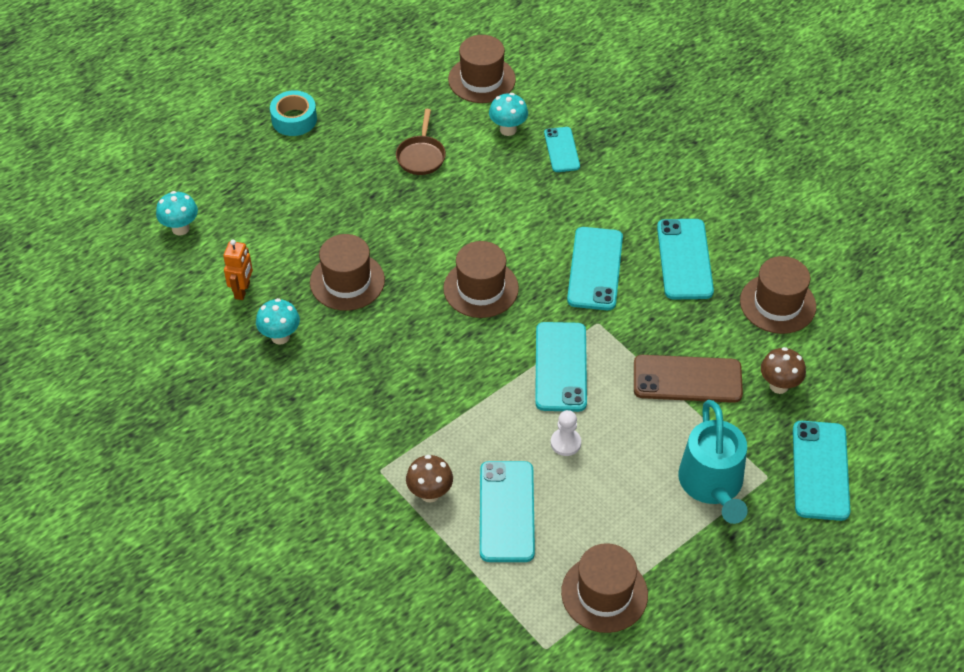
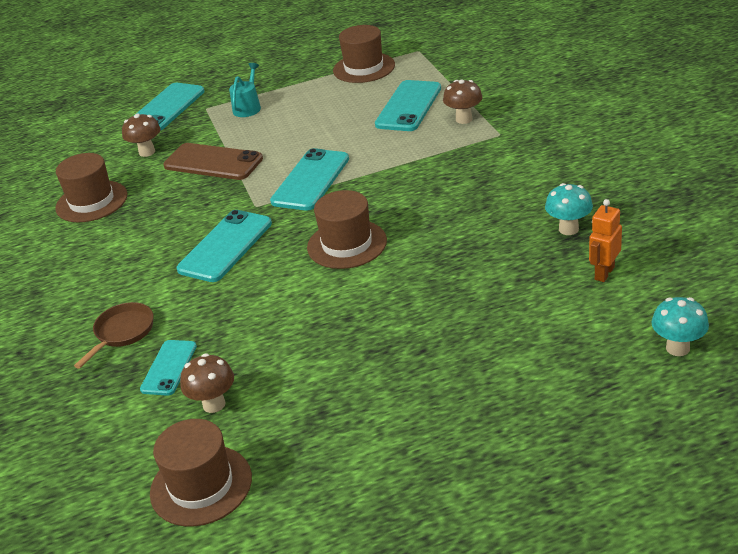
camera: 155 degrees left, 15 degrees down
(294, 119) = (496, 473): turquoise tape -> none
(347, 281) = (483, 267): brown hat -> none
(421, 156) = (340, 389): brown pan -> brown pan (122, 332)
(508, 129) = (214, 404): turquoise mushroom -> brown mushroom
(565, 443) = (339, 136): white pawn -> none
(684, 259) = (136, 243): turquoise phone -> none
(712, 484) = (248, 107): turquoise watering can -> turquoise watering can, size x0.56

